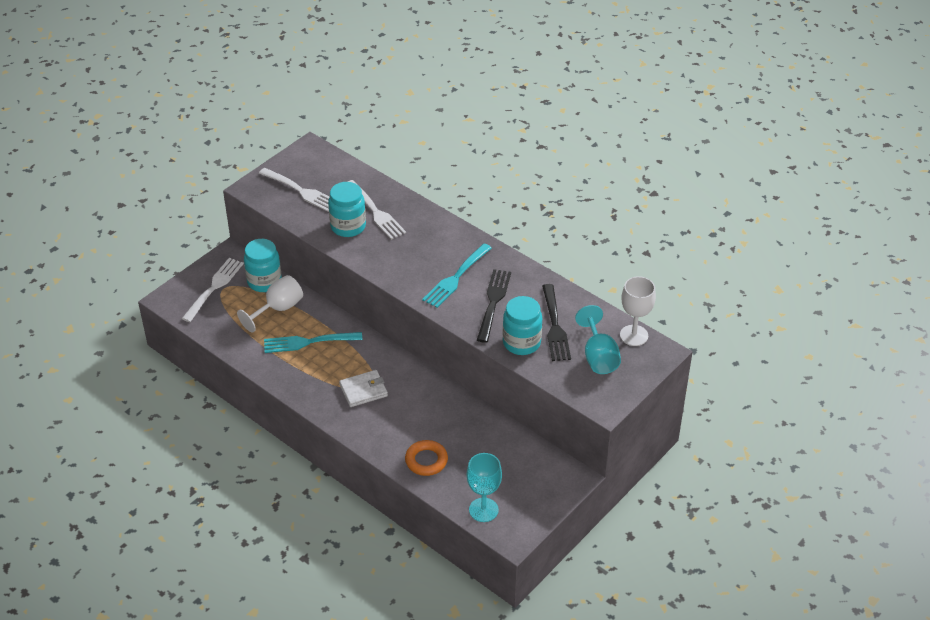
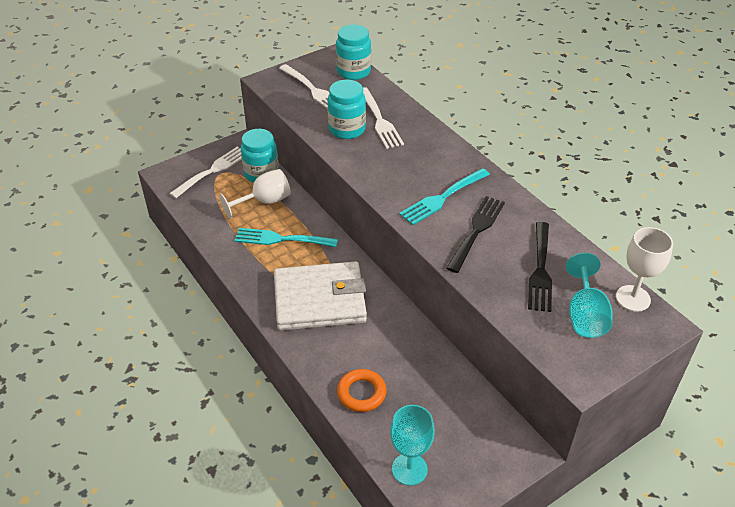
camera: 15 degrees right, 0 degrees up
(363, 390) = (319, 300): white wallet -> white wallet, size x1.98
(521, 343) = (497, 281): turquoise jar -> turquoise jar (353, 72)

